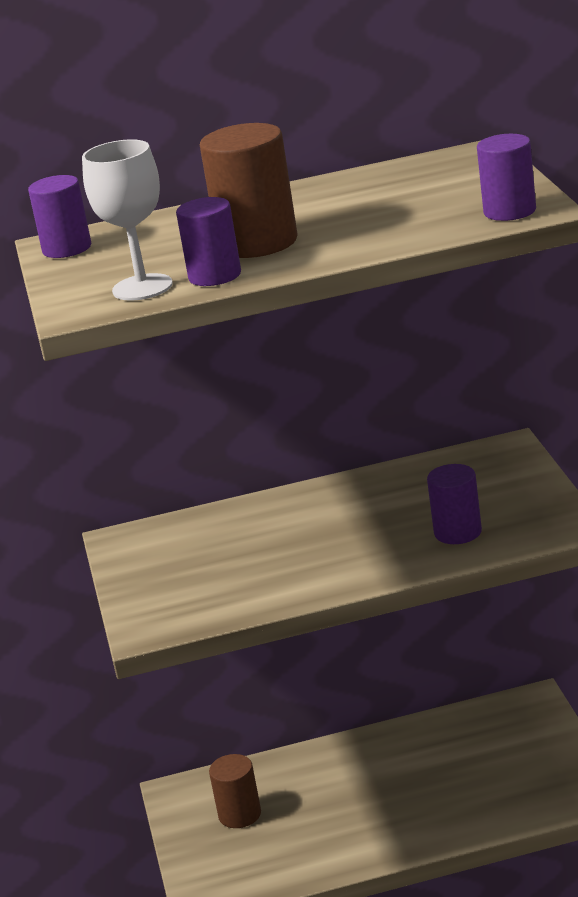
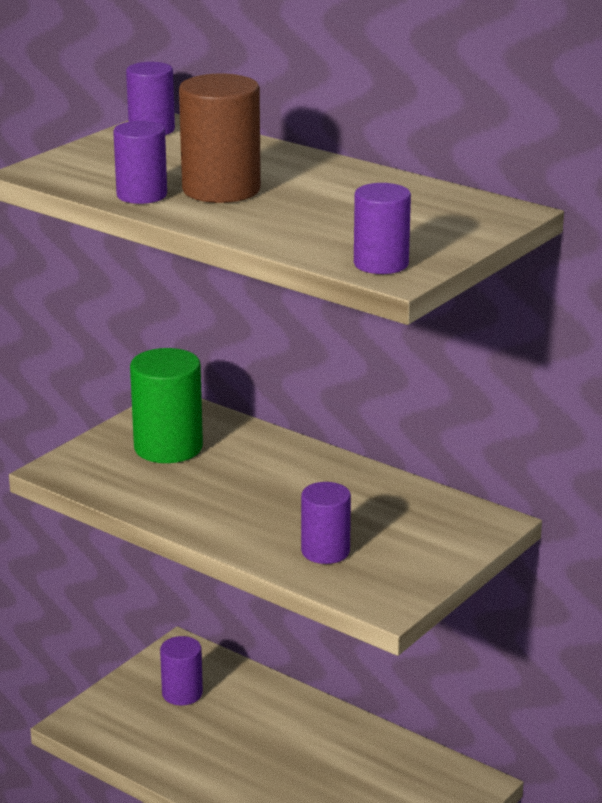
camera: 45 degrees right, 0 degrees up
(142, 287) = (98, 178): white goblet -> none
(191, 561) = (168, 447): none -> green cylinder
(240, 814) = (182, 693): brown cylinder -> purple cylinder

